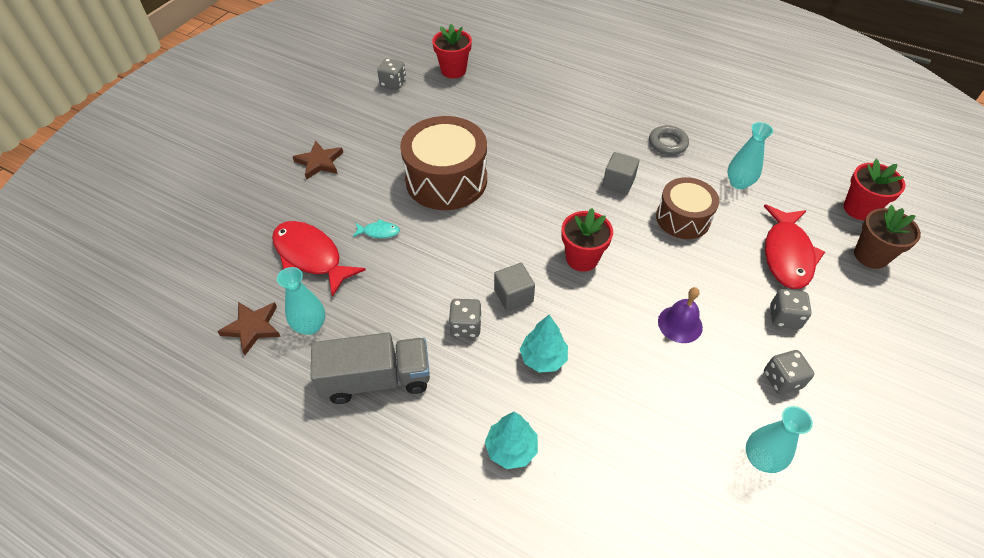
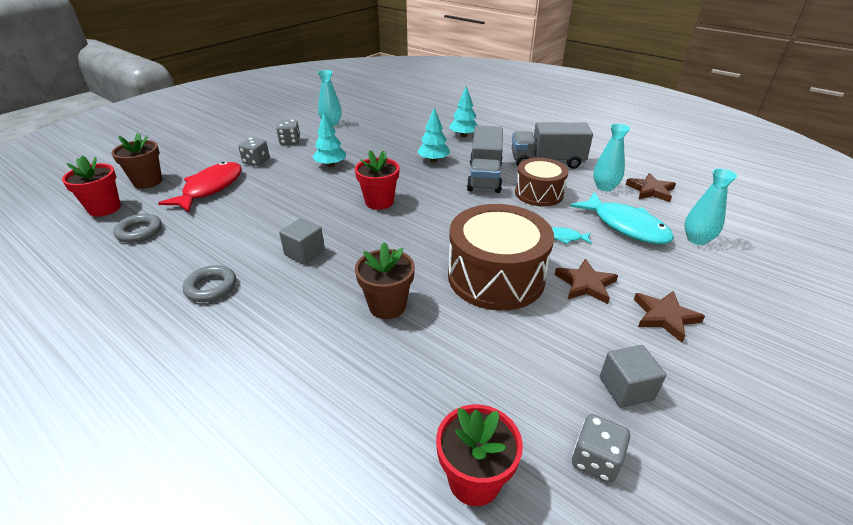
camera: 170 degrees left, 15 degrees down
(311, 256) = (626, 226): red fish -> turquoise fish
(372, 182) = (585, 284): none -> brown star
(465, 326) = (485, 177): grey dice -> grey truck
(513, 296) = (445, 187): grey cube -> grey cube (626, 388)
(527, 146) = (387, 306): none -> brown flower pot
(680, 324) = (330, 165): purple bell -> turquoise tree
(683, 218) = (268, 218): brown drum -> brown drum (539, 193)
(738, 183) = (183, 239): turquoise vase -> turquoise vase (697, 239)
(787, 186) = (139, 231): none -> grey ring

